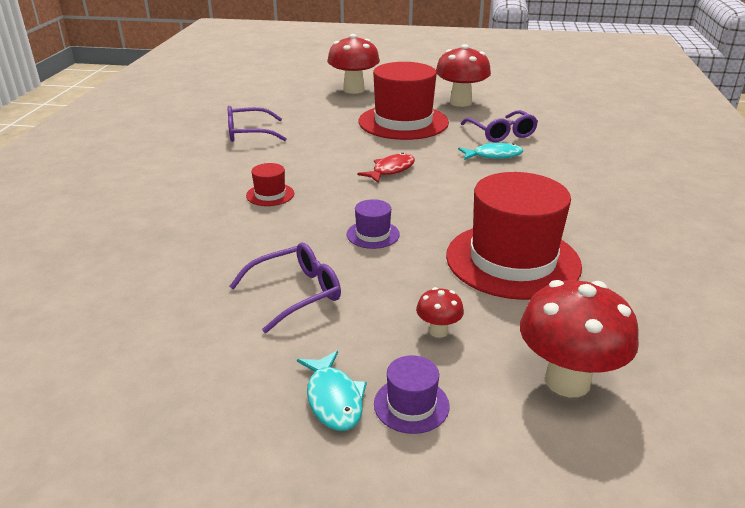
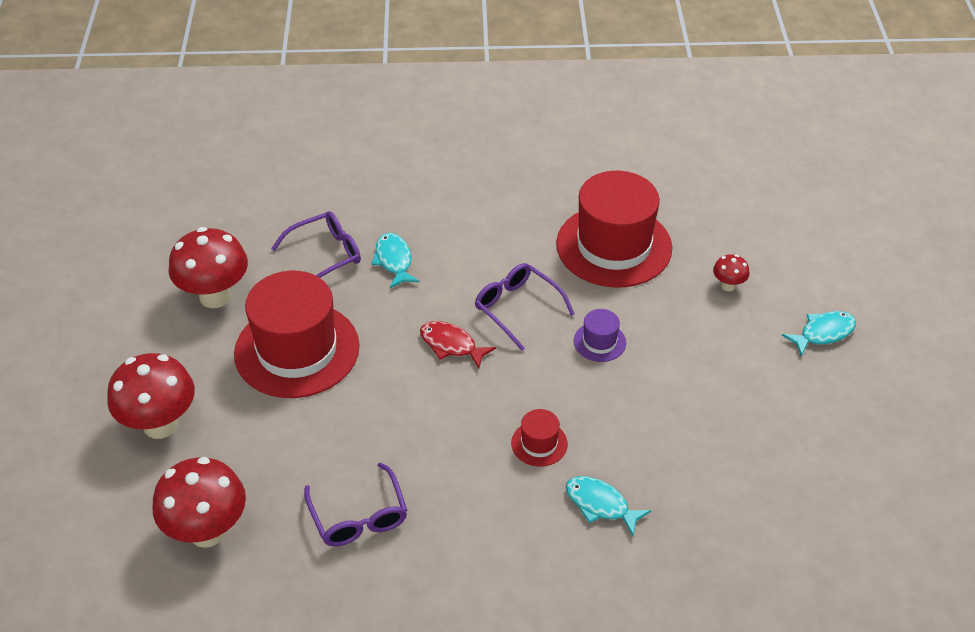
camera: 100 degrees left, 15 degrees up
(192, 212) = (600, 505): none -> turquoise fish
(295, 293) = (714, 379): purple glasses -> purple glasses (517, 308)
(411, 405) = (810, 293): purple hat -> none
(567, 381) = (754, 221): red mushroom -> red mushroom (207, 531)

